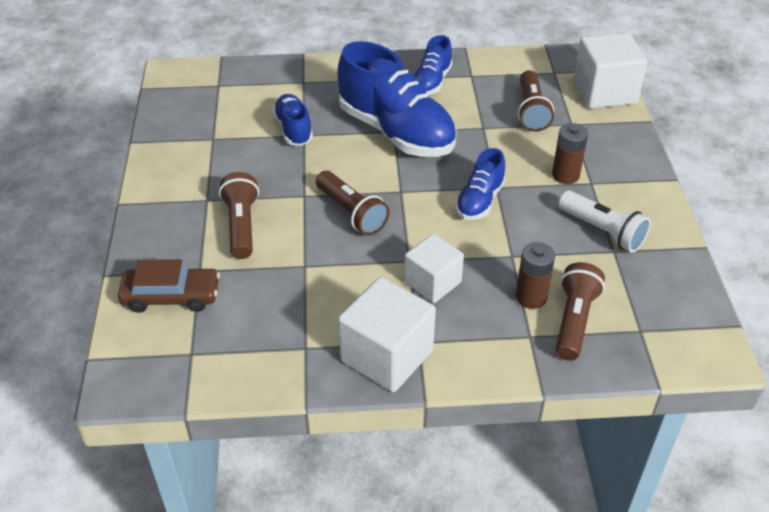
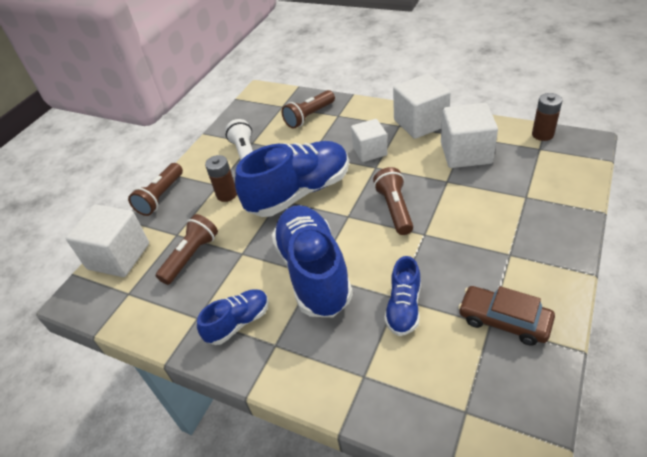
camera: 145 degrees left, 0 degrees up
(171, 296) = (550, 184): brown car -> brown car (504, 320)
(241, 226) = (484, 222): brown flashlight -> brown flashlight (161, 197)
(295, 316) = (466, 153): none -> white cube
(479, 201) = (299, 193): blue shoe -> blue shoe, size x1.95
(531, 297) = (320, 131): brown battery -> brown battery (542, 134)

